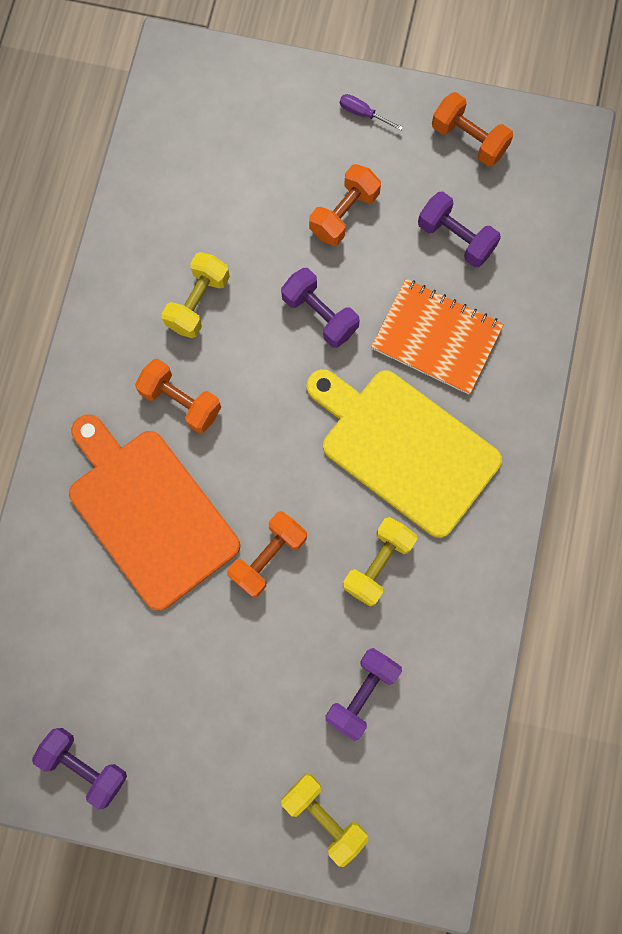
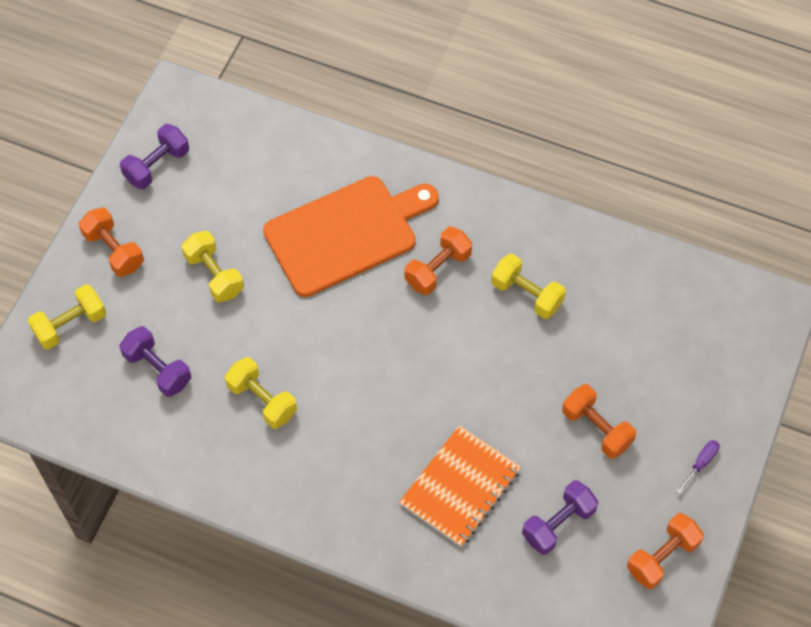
camera: 100 degrees right, 15 degrees down
(228, 656) = (214, 275): none -> yellow dumbbell
(268, 557) = (288, 316): orange dumbbell -> orange dumbbell (114, 250)
(320, 315) = (499, 391): purple dumbbell -> none
(404, 448) = (360, 440): yellow cutting board -> none

